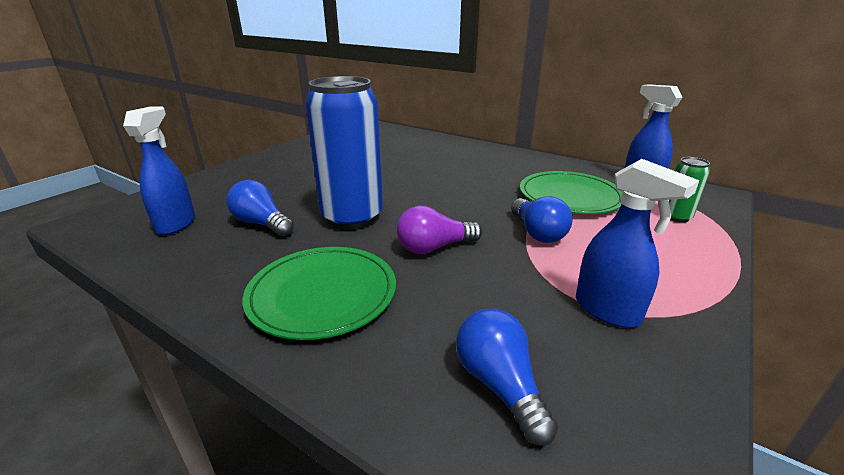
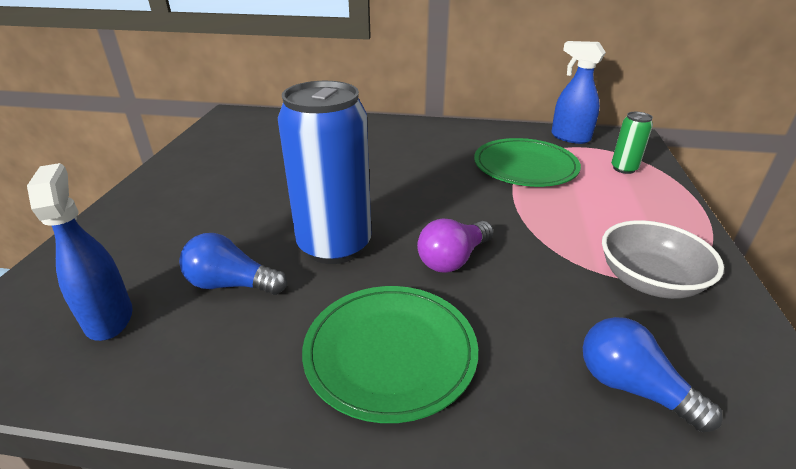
camera: 25 degrees left, 5 degrees up
(537, 232) = (530, 215): blue light bulb -> none
(608, 311) = (649, 281): blue spray bottle -> grey bowl

